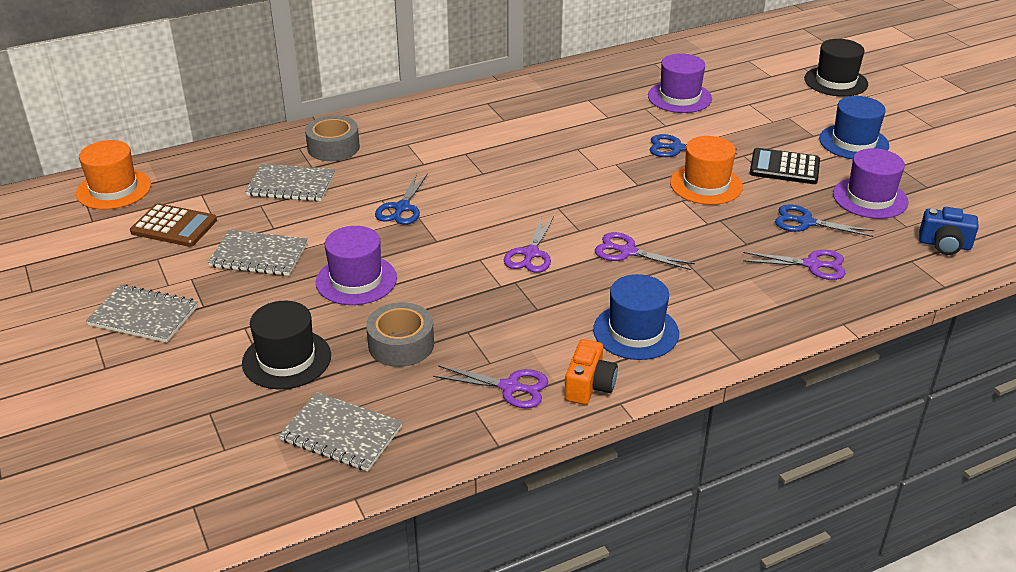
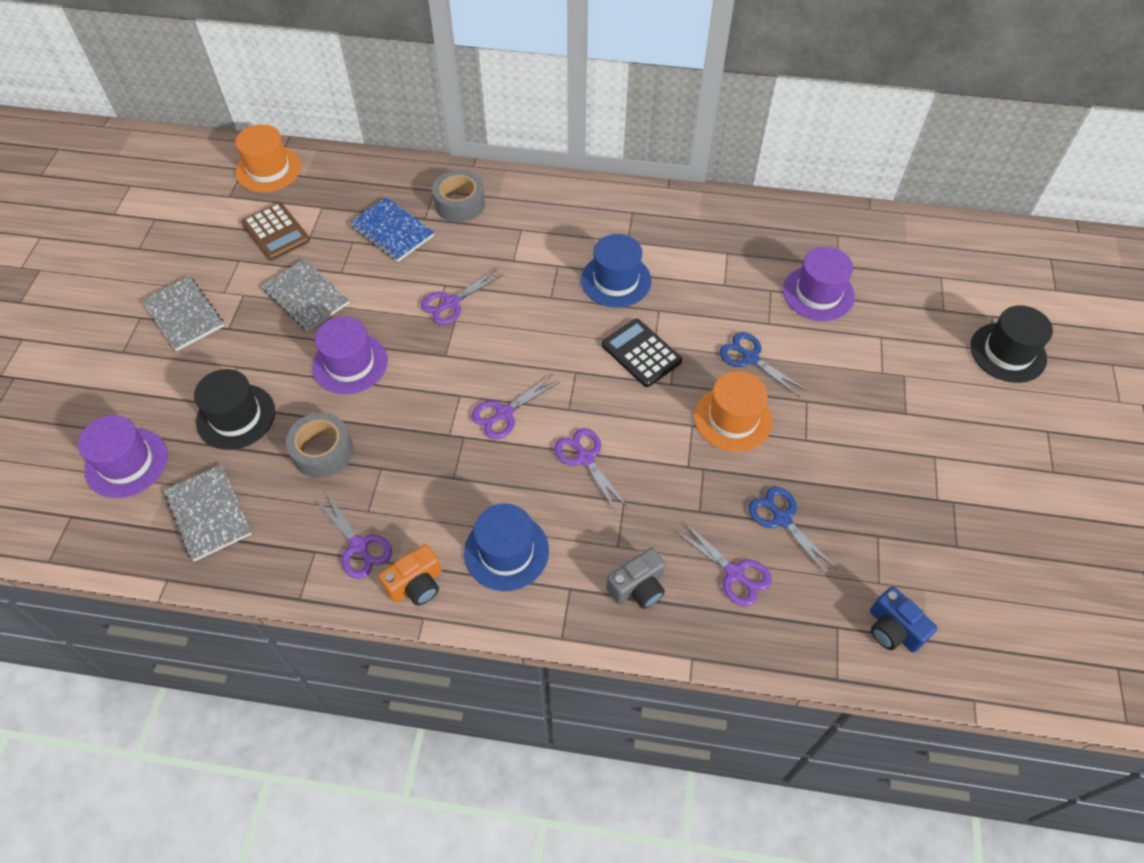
camera: 35 degrees right, 20 degrees up
(291, 185) = (392, 231): grey notebook -> blue notebook
(401, 208) = (451, 303): blue scissors -> purple scissors
(758, 304) = (638, 587): none -> grey camera
(784, 167) = (832, 439): black calculator -> black calculator (641, 353)
(853, 142) = (939, 445): blue hat -> blue hat (616, 280)
(870, 198) = (878, 526): purple hat -> purple hat (126, 463)

